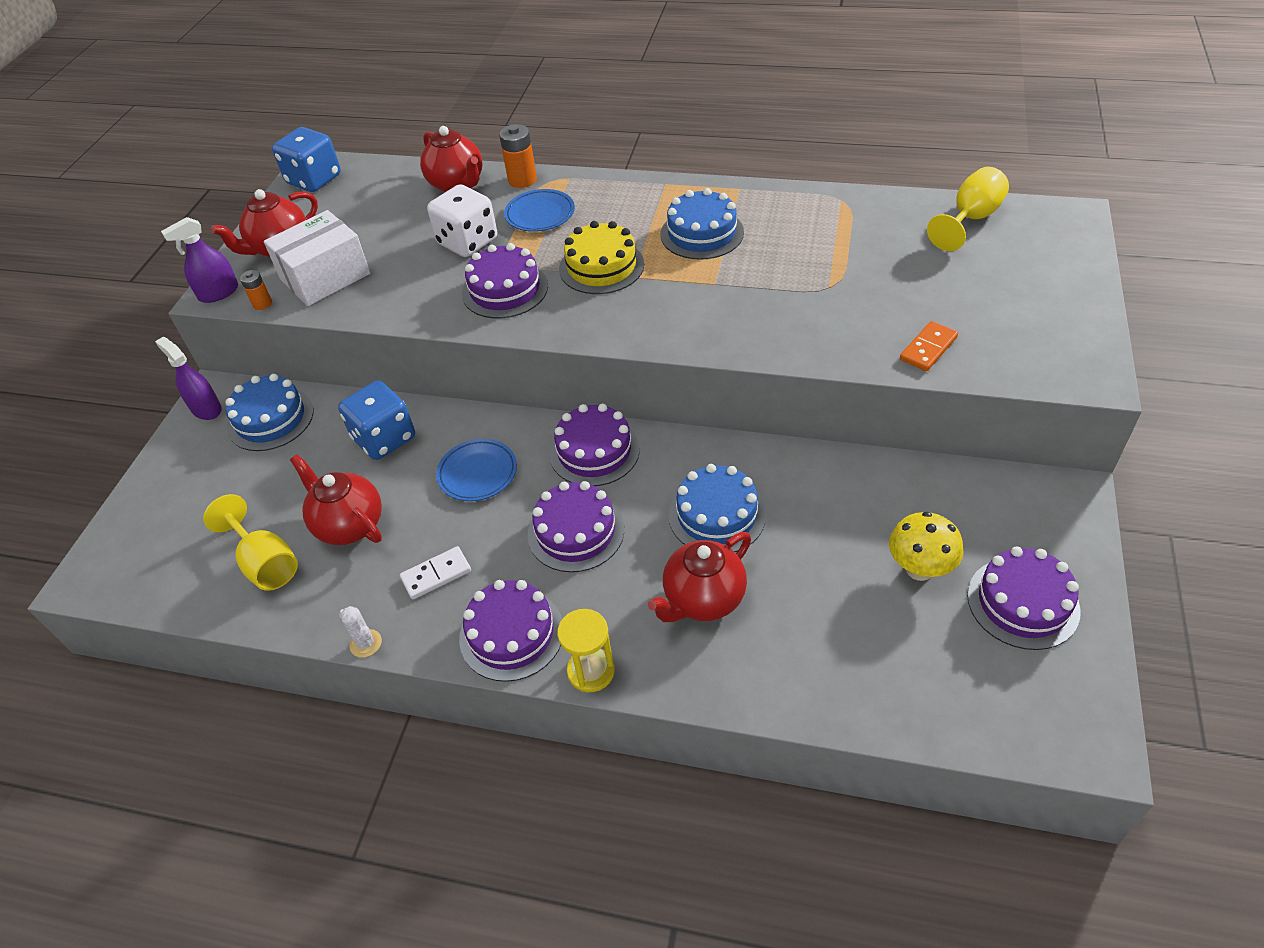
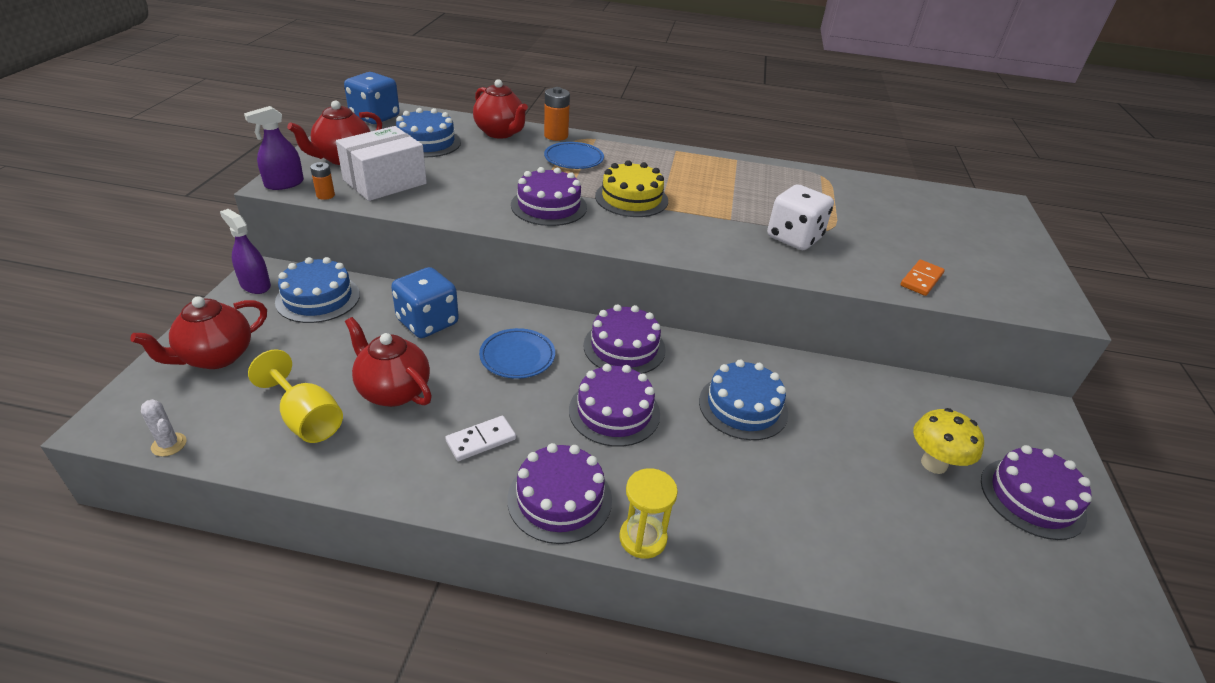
camera: 10 degrees left, 10 degrees down
(366, 643) = (409, 499): white cactus -> white cactus (169, 444)
(468, 242) = (512, 171): white dice -> white dice (794, 238)
(702, 233) = (712, 185): blue cake -> blue cake (426, 142)
(703, 599) = (742, 478): red teapot -> red teapot (216, 357)
(970, 219) = (926, 197): yellow goblet -> none

